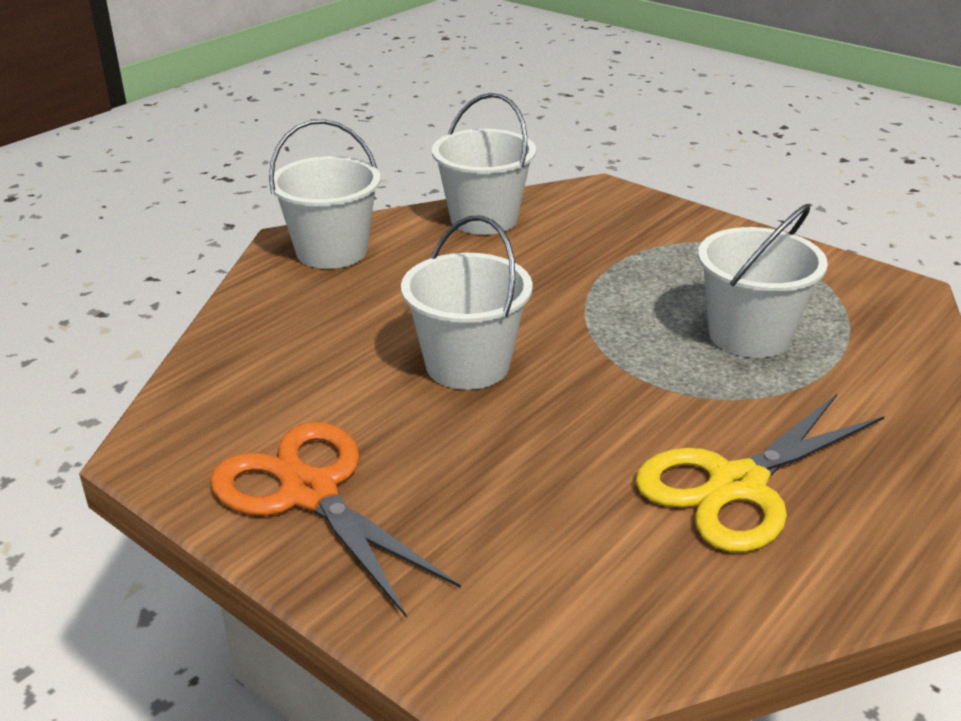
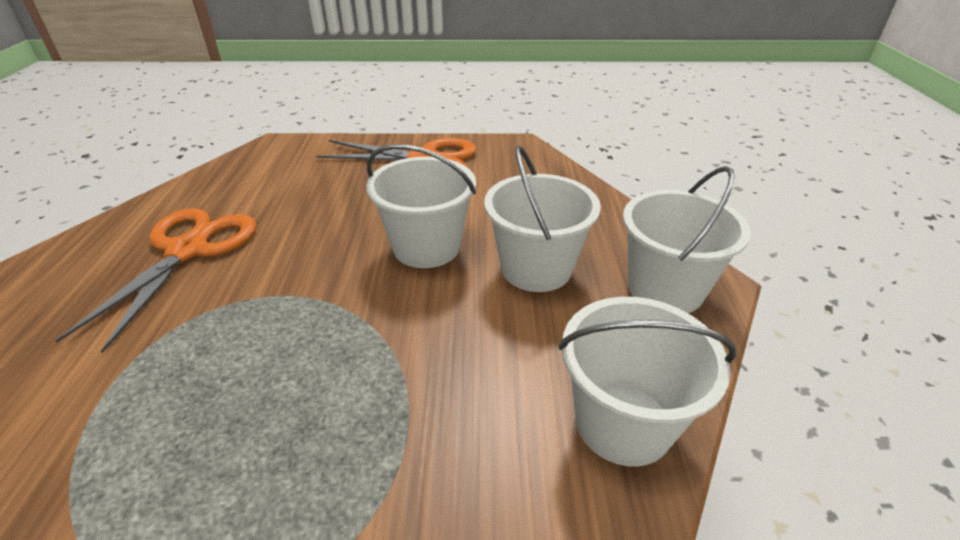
camera: 140 degrees right, 5 degrees up
(737, 485) = (187, 250): yellow scissors -> orange scissors
(749, 335) = (201, 394): white bucket -> white bucket (536, 269)

